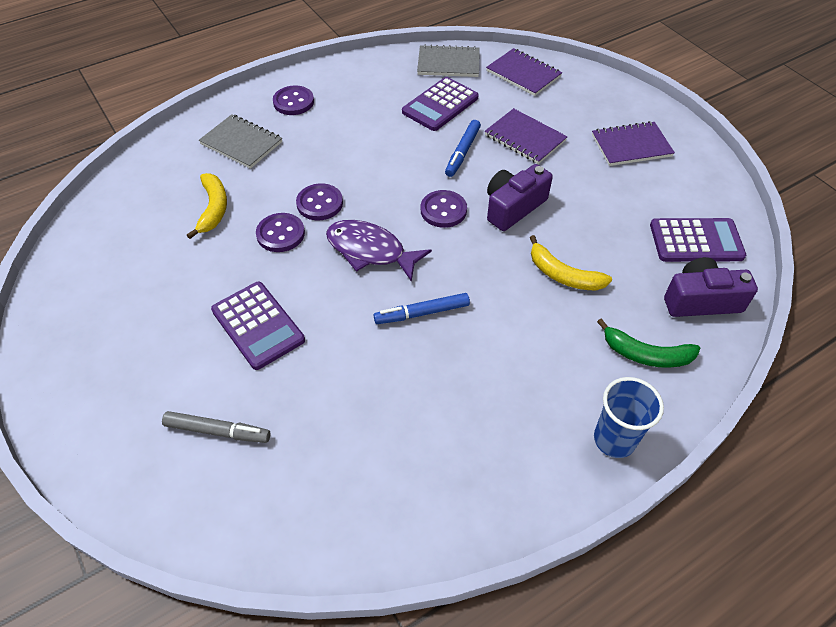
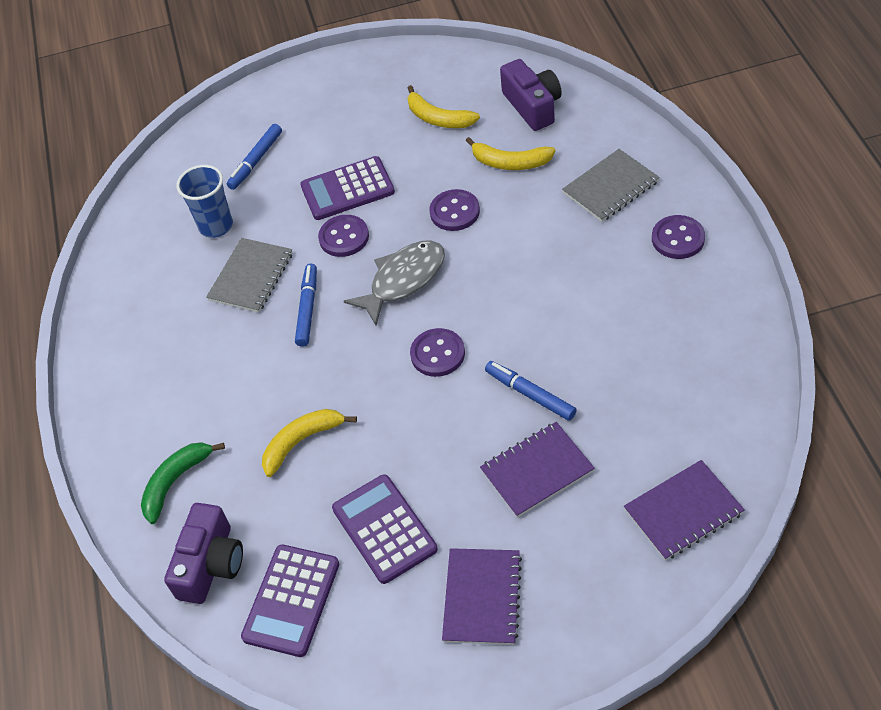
camera: 115 degrees right, 0 degrees up
(149, 275) = (438, 118): none -> yellow banana
(218, 431) = (256, 161): grey marker -> blue marker
(319, 203) = (488, 246): purple button -> purple button (344, 237)
(370, 251) = (403, 280): purple fish -> grey fish
(440, 105) = (633, 390): purple calculator -> purple calculator (384, 529)
(448, 63) = (730, 421): grey notebook -> grey notebook (251, 277)
(513, 207) = (417, 423): purple camera -> purple camera (532, 106)
(614, 439) = (110, 422): blue cup -> blue cup (216, 226)

